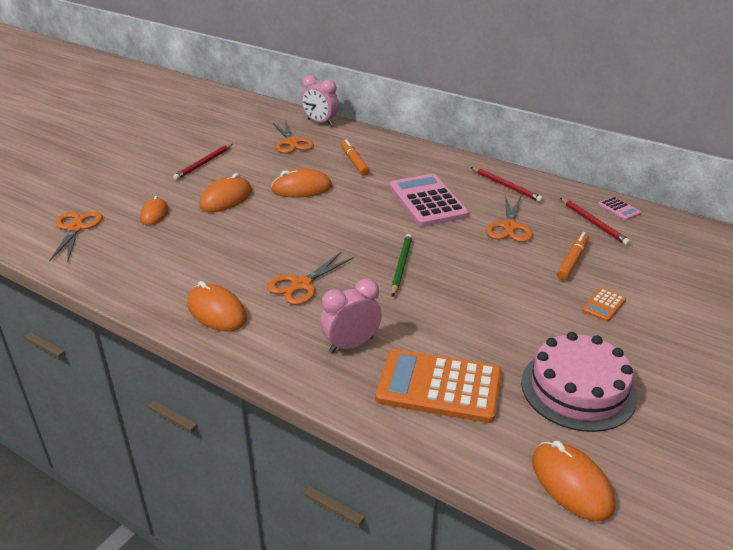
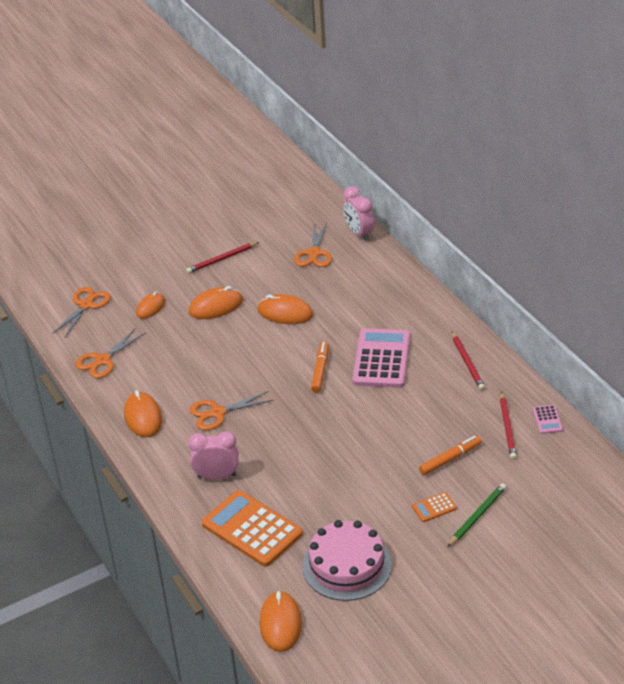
camera: 30 degrees right, 5 degrees up
(354, 162) = (353, 294): orange marker -> orange marker (320, 370)
(401, 266) = (305, 419): green pencil -> green pencil (477, 516)
(509, 227) = (429, 409): orange scissors -> orange scissors (103, 360)

